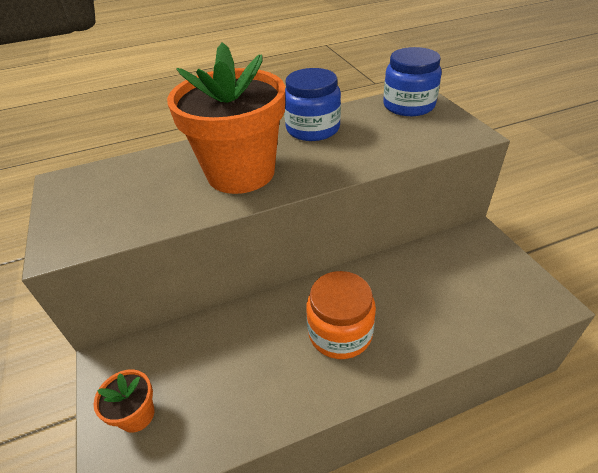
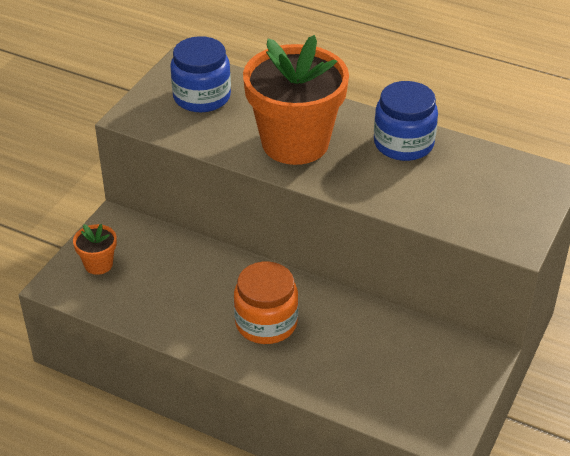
camera: 45 degrees right, 0 degrees up
(408, 105) = (521, 180): blue jar -> blue jar (202, 97)

